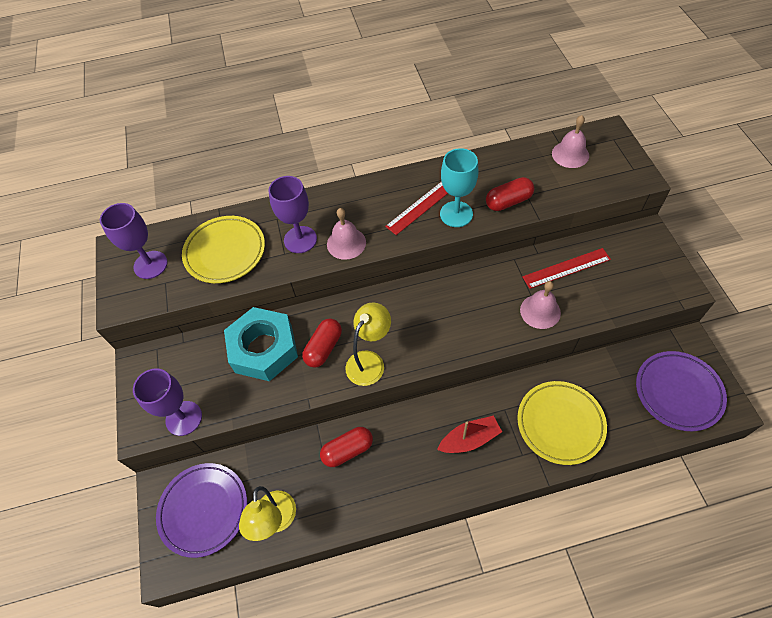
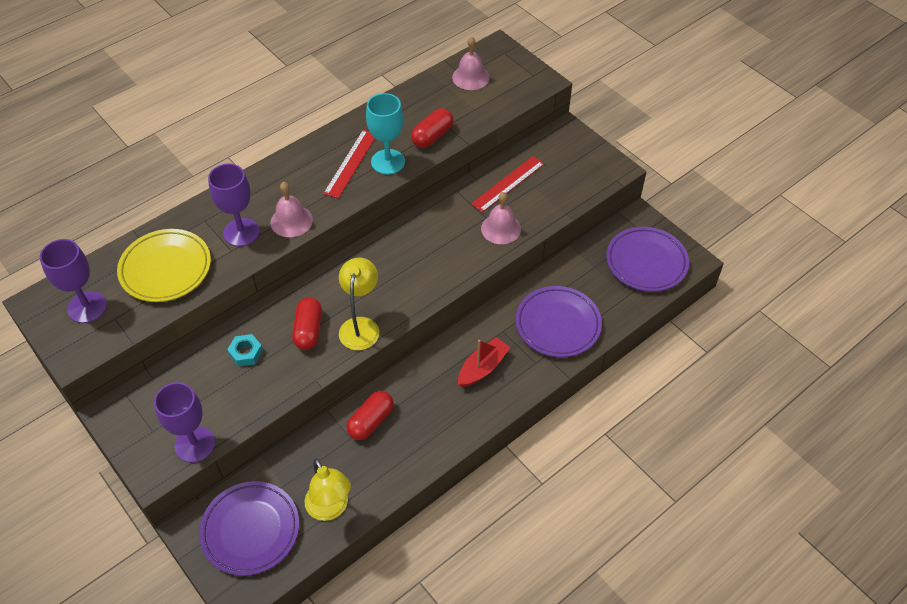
camera: 30 degrees left, 5 degrees down
(264, 349) = (246, 353): turquoise nut -> turquoise nut, size x0.42
(560, 424) = (557, 324): yellow plate -> purple plate

